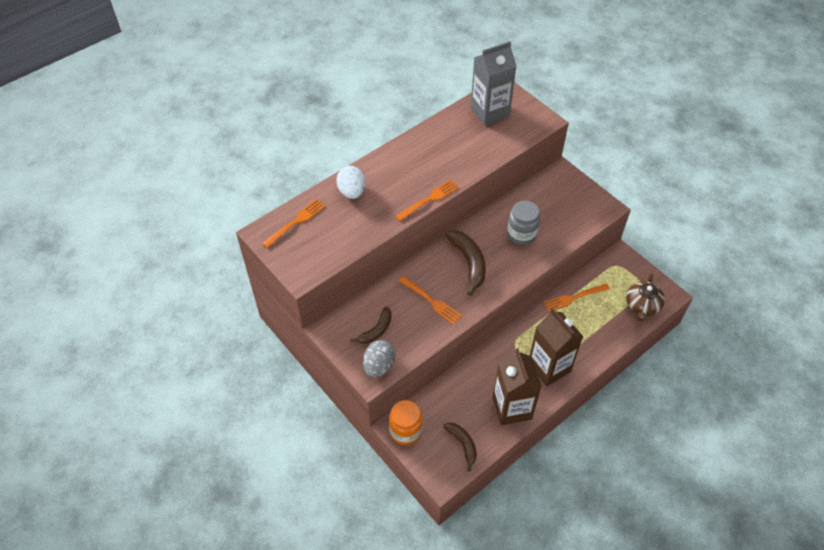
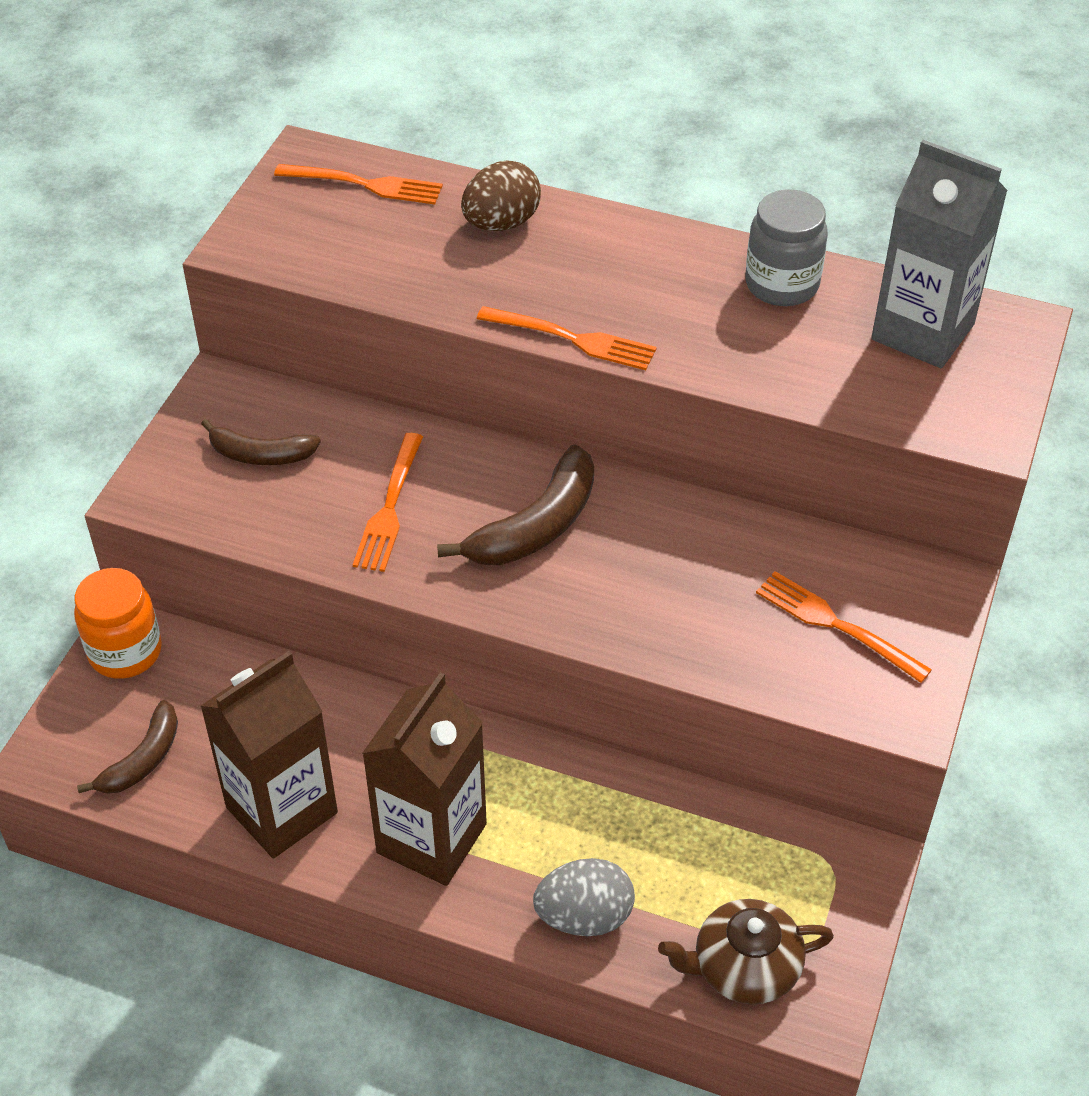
camera: 60 degrees right, 5 degrees down
(352, 192) = (501, 223): white egg -> brown egg
(379, 366) = (177, 494): grey egg -> grey egg (584, 916)
(521, 234) = (688, 584): grey jar -> grey jar (781, 284)
(574, 298) = (663, 812): orange fork -> orange fork (836, 625)

